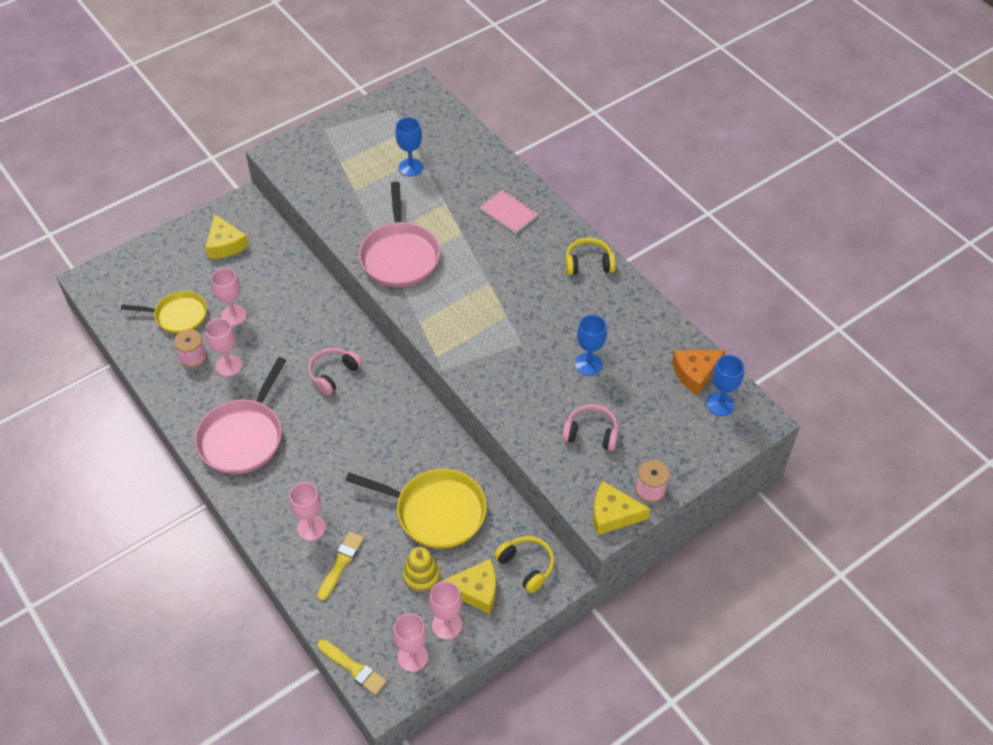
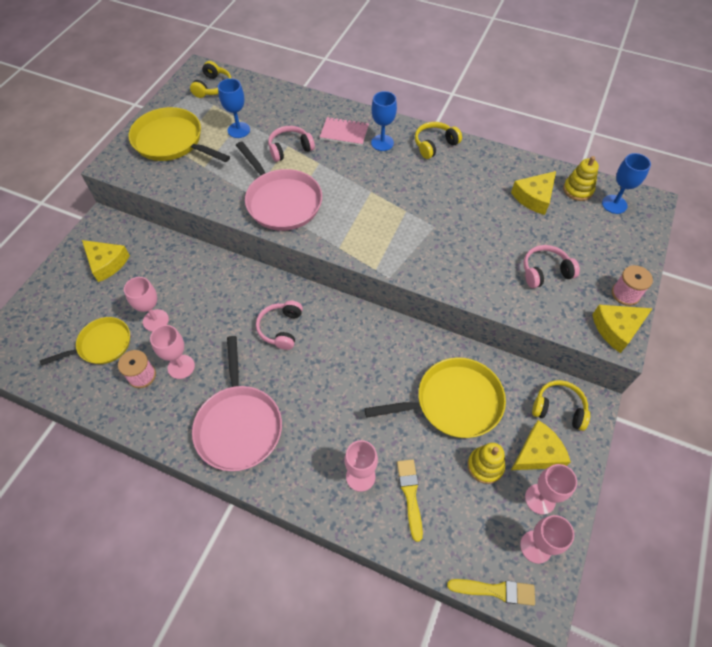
camera: 30 degrees left, 5 degrees up
(342, 153) = (171, 141): none -> yellow pan
(418, 111) = (213, 87): none -> yellow headphones
(445, 207) = (290, 149): none -> pink headphones
(588, 364) = (498, 219): blue goblet -> blue goblet (382, 143)
(643, 360) = (534, 197): none -> yellow cheese
(695, 373) = (578, 190): orange cheese -> yellow stacking toy

